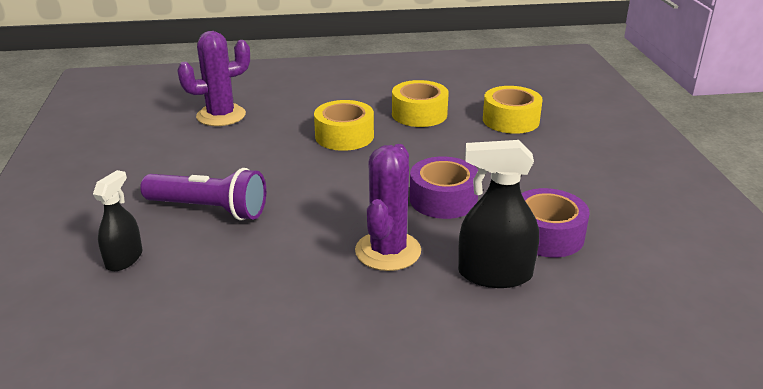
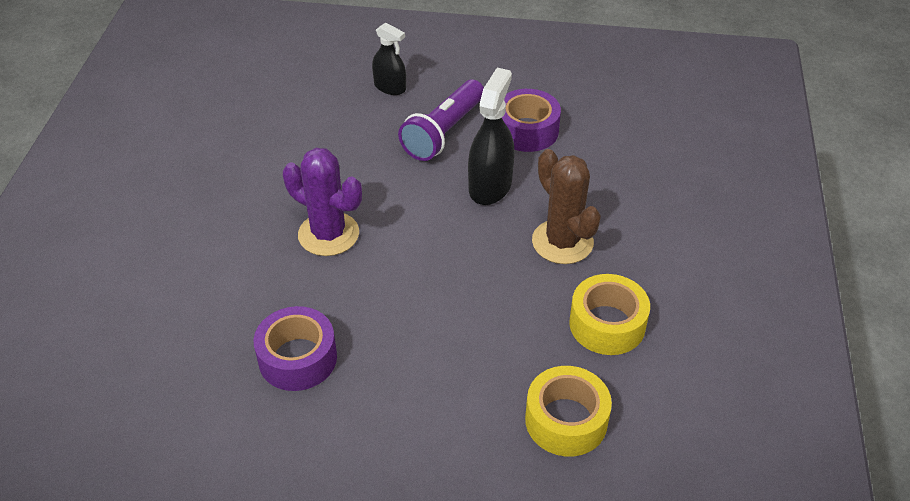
camera: 105 degrees right, 15 degrees up
(221, 115) = (639, 150): purple cactus -> none
(344, 136) = (562, 242): yellow tape -> brown cactus
(443, 199) = (396, 294): purple tape -> purple tape (527, 130)
(495, 274) = (260, 297): black spray bottle -> black spray bottle (490, 186)

